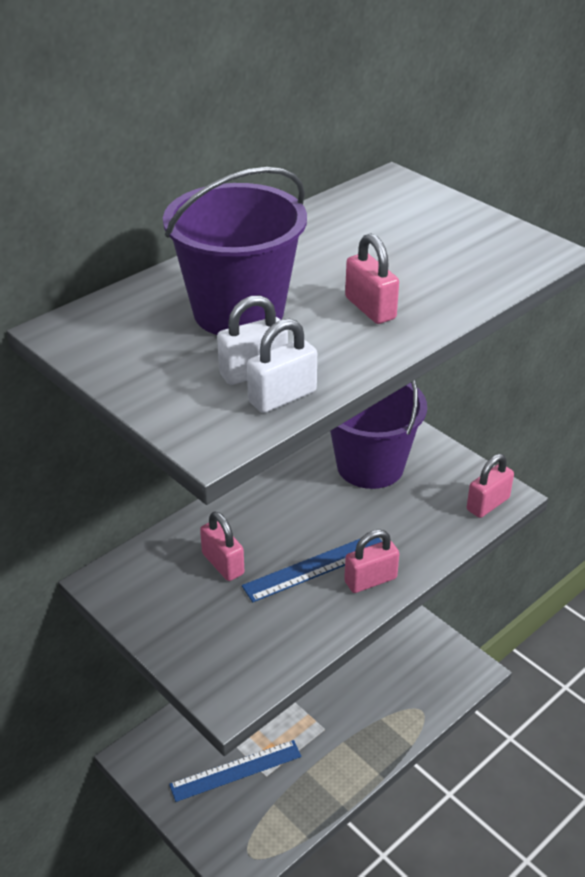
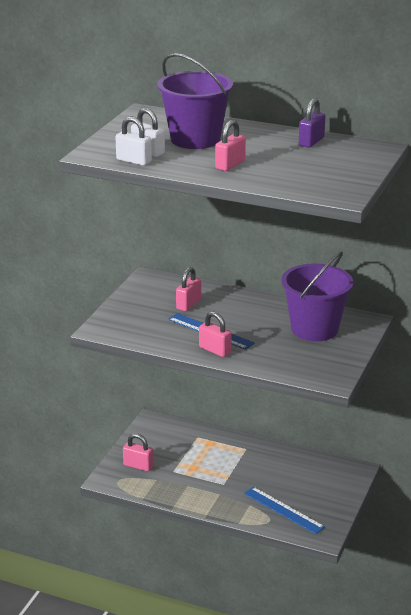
camera: 65 degrees right, 10 degrees down
(236, 770) = (169, 459): blue ruler -> blue ruler (283, 510)
(333, 221) = (311, 142): none -> purple padlock
(488, 504) = (318, 376): pink padlock -> pink padlock (138, 465)

